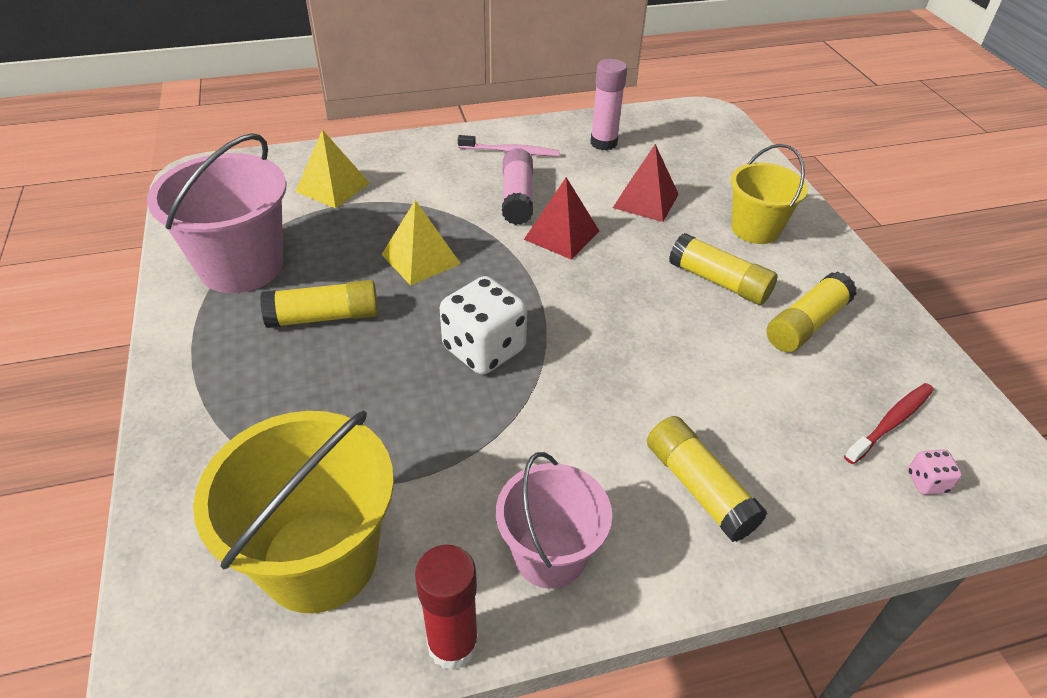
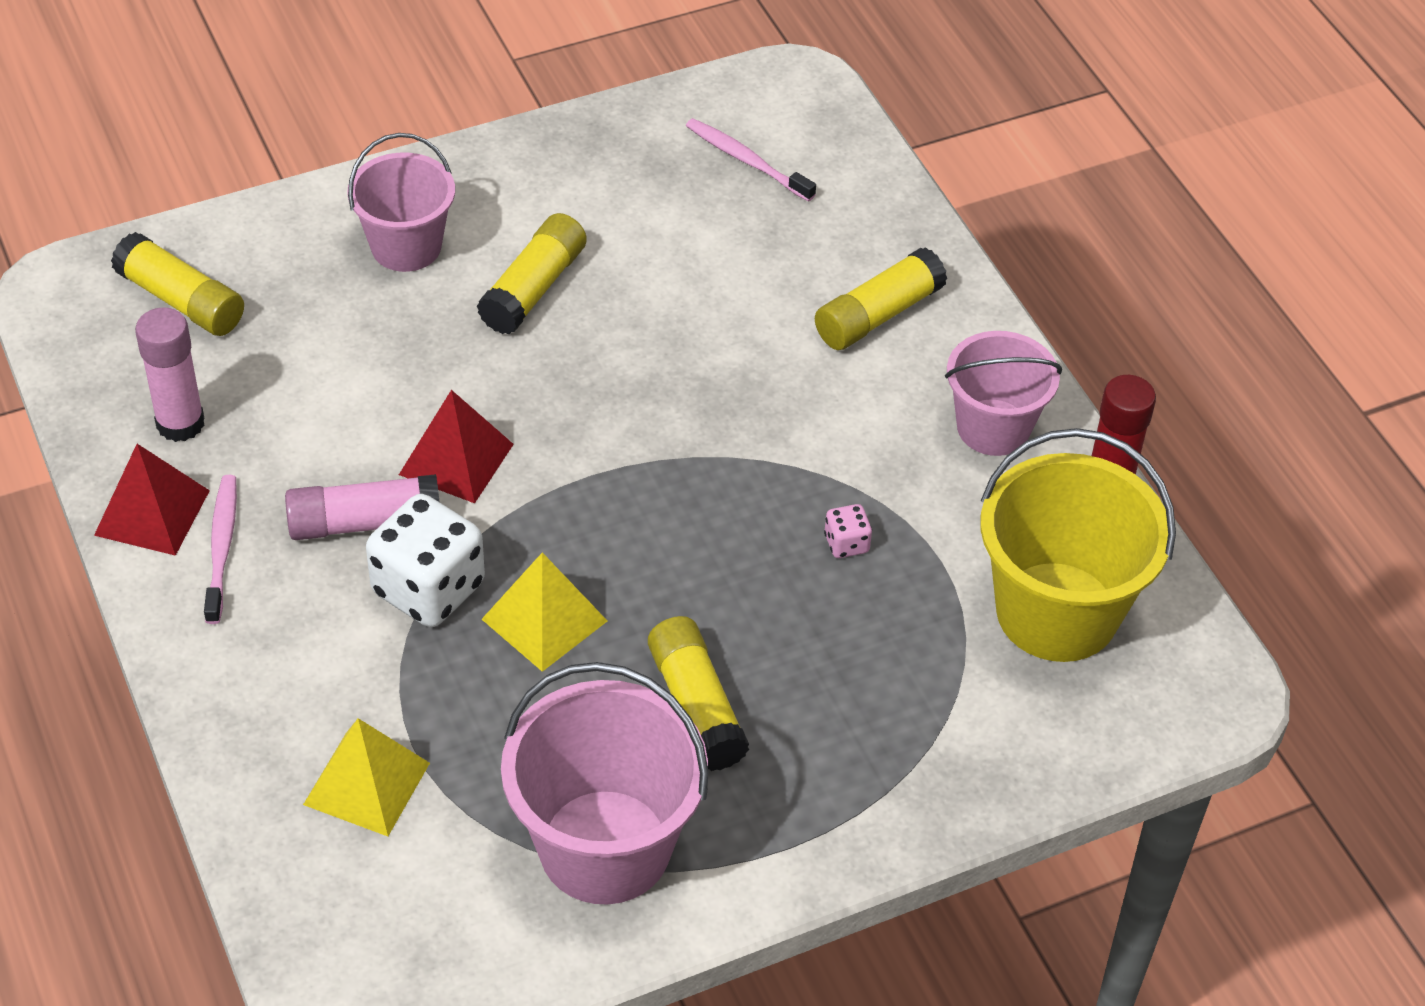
camera: 100 degrees left, 5 degrees up
(484, 349) = (718, 518): white dice -> white dice (428, 589)
(645, 201) = (351, 365): red pyramid -> red pyramid (152, 513)
(755, 229) = (406, 246): yellow bucket -> pink bucket
(806, 324) = (601, 212): yellow glue stick -> yellow glue stick (181, 300)
(891, 422) = (747, 160): red toothbrush -> pink toothbrush
(927, 482) = (821, 146): pink dice -> pink dice (846, 544)

